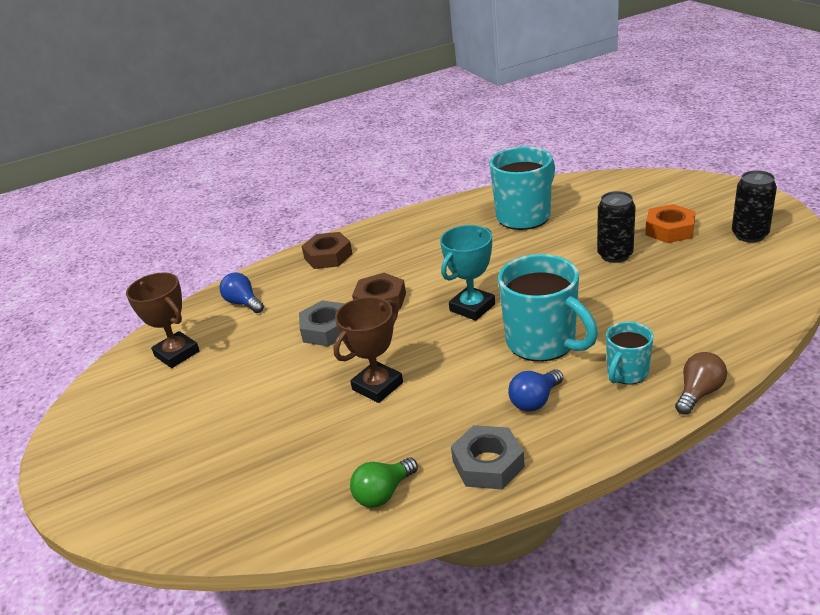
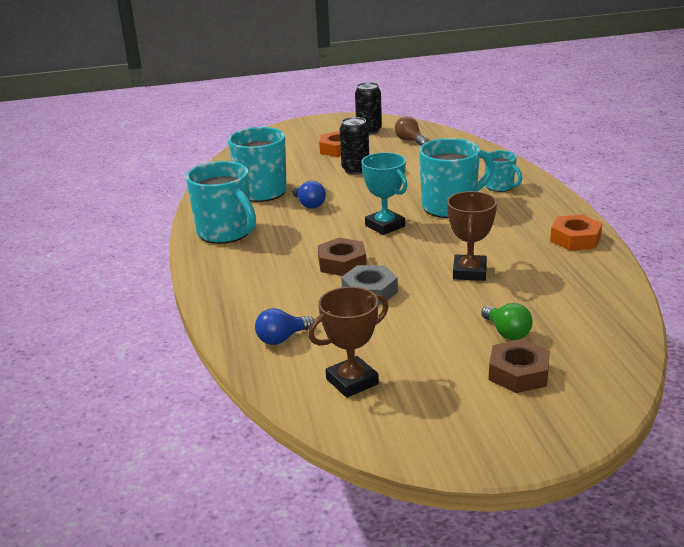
camera: 80 degrees left, 5 degrees down
(328, 256) = (231, 286): brown nut -> brown nut (518, 373)
(377, 386) = (469, 272): brown trophy -> brown trophy turned 45 degrees clockwise
(383, 493) = (596, 277): green light bulb -> green light bulb (507, 332)
(426, 225) = (226, 233): none -> turquoise mug
(488, 464) = (575, 239): grey nut -> orange nut
(535, 401) = (515, 217): blue light bulb -> blue light bulb (309, 205)
(699, 393) = (529, 172): brown light bulb -> brown light bulb (410, 141)

